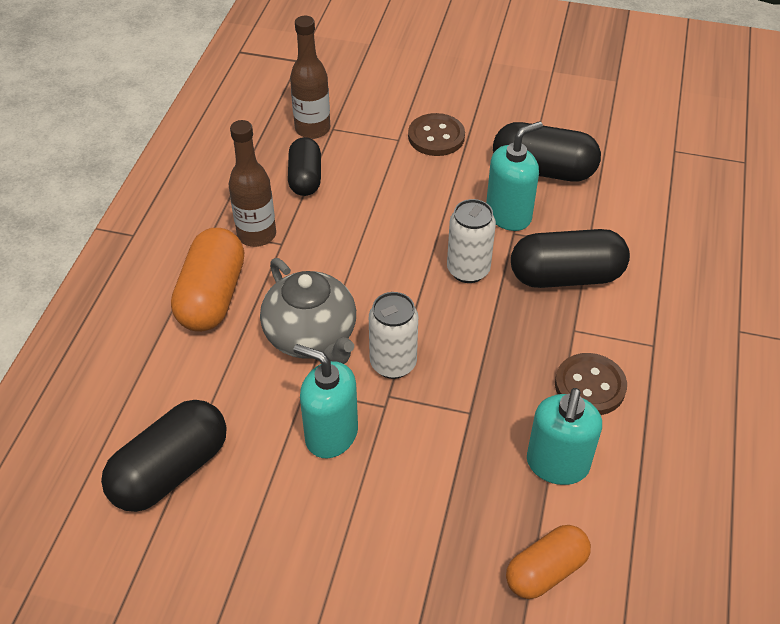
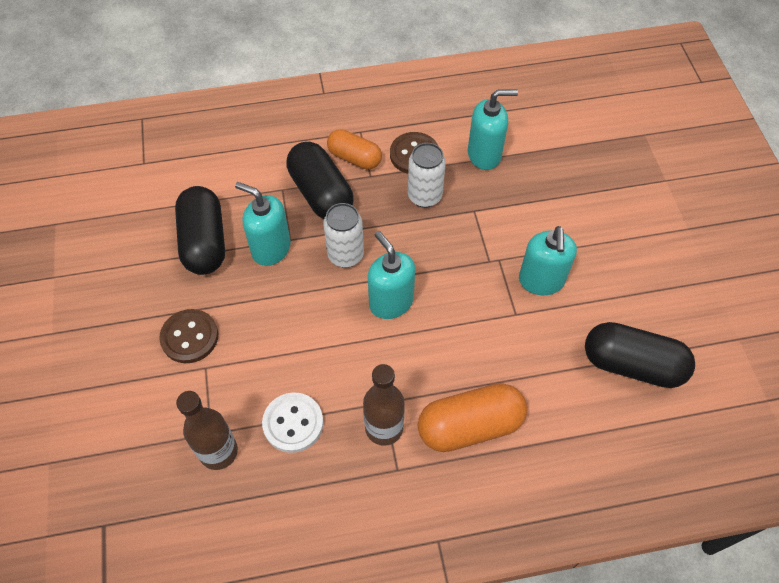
camera: 115 degrees left, 10 degrees up
(305, 178) = (293, 423): black capsule -> white button
(311, 336) = (467, 331): grey teapot -> none
(387, 287) = (391, 302): none -> turquoise soap dispenser
(393, 363) = (461, 269): white can -> white can (424, 196)
(545, 571) = (557, 141): orange capsule -> orange capsule (354, 158)

